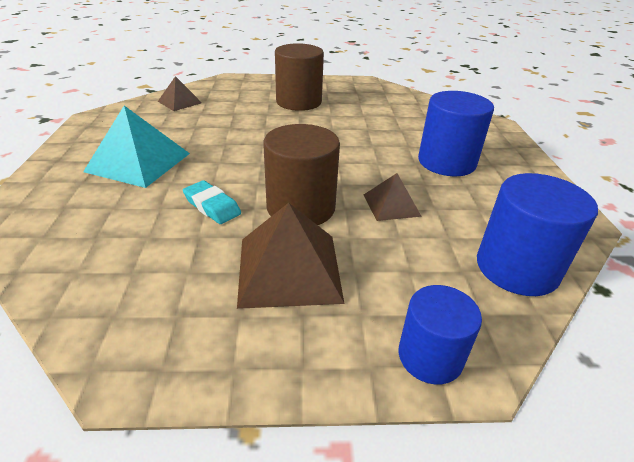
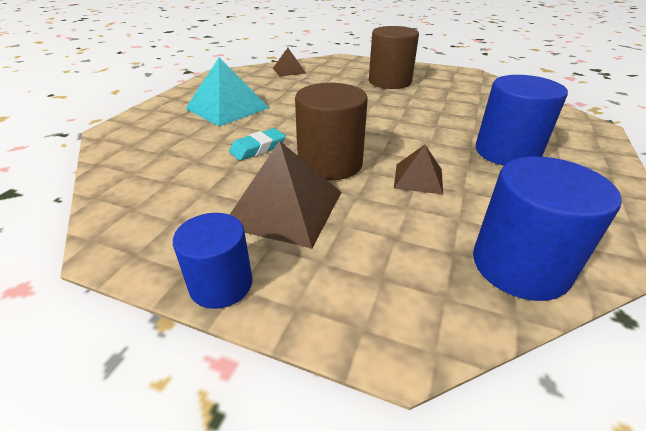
camera: 25 degrees right, 0 degrees up
(212, 206) = (258, 148): turquoise eraser -> turquoise eraser turned 75 degrees clockwise
(430, 356) = (361, 317): blue cylinder -> blue cylinder (221, 284)

